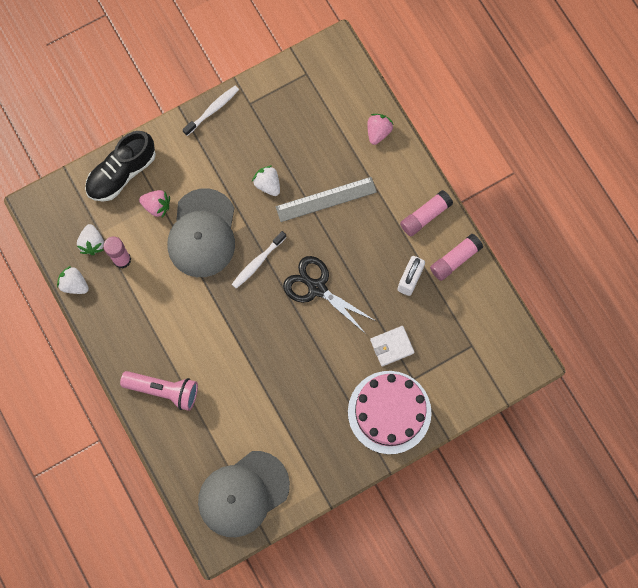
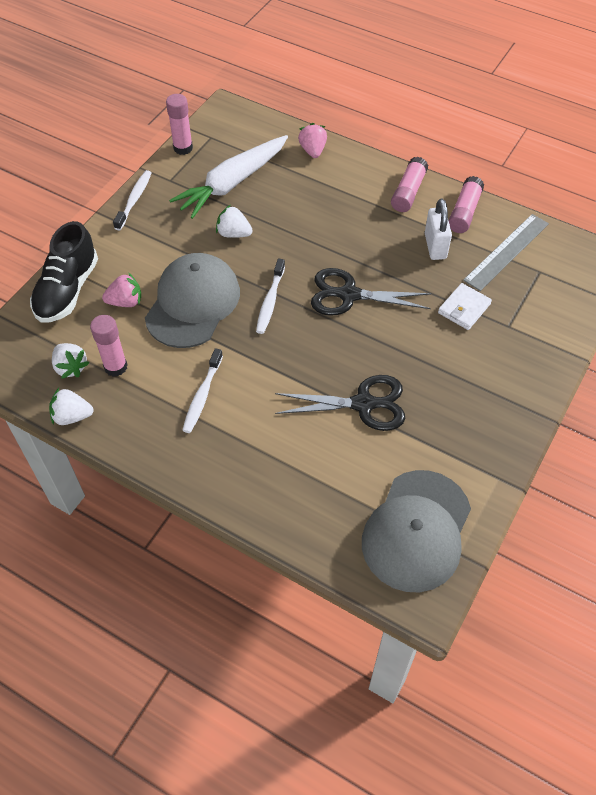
camera: 30 degrees left, 20 degrees down
(164, 390) = (248, 470): pink flashlight -> none
(166, 316) = (202, 396): none -> white toothbrush
(202, 233) = (193, 303): grey cap -> grey cap turned 135 degrees counterclockwise
(269, 384) = (363, 404): none -> black scissors
(278, 74) = (183, 148): none -> pink glue stick
(295, 133) = (232, 183): none -> white carrot
(326, 199) = (302, 220): grey ruler -> grey ruler (507, 252)
(389, 412) = (509, 366): pink cake -> none

